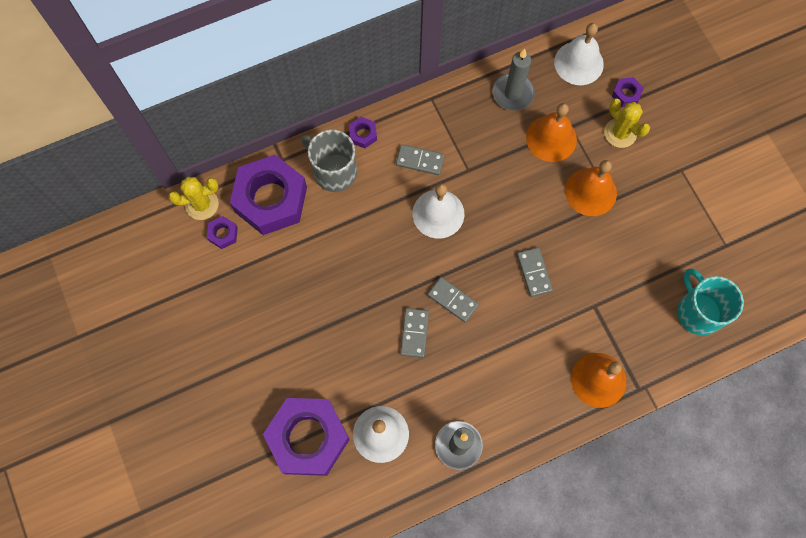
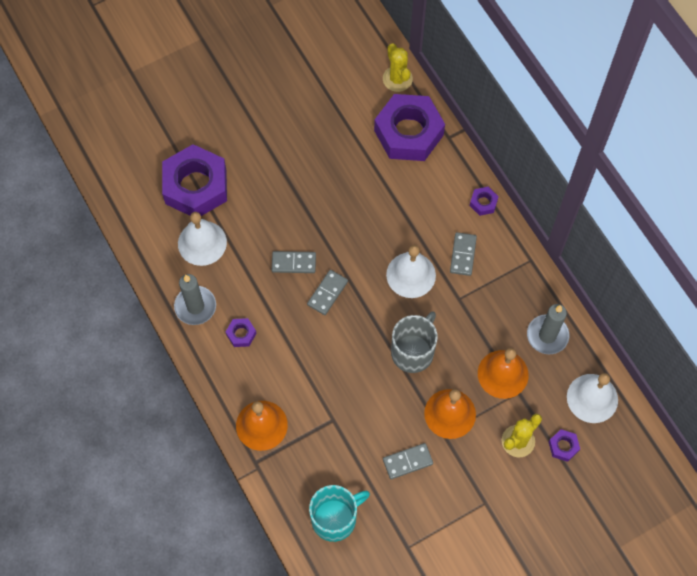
camera: 85 degrees right, 5 degrees down
(223, 234) = (371, 99): purple nut -> purple nut (241, 334)
(334, 171) = (442, 182): grey mug -> grey mug (413, 352)
(534, 272) = (361, 363): grey domino -> grey domino (407, 461)

